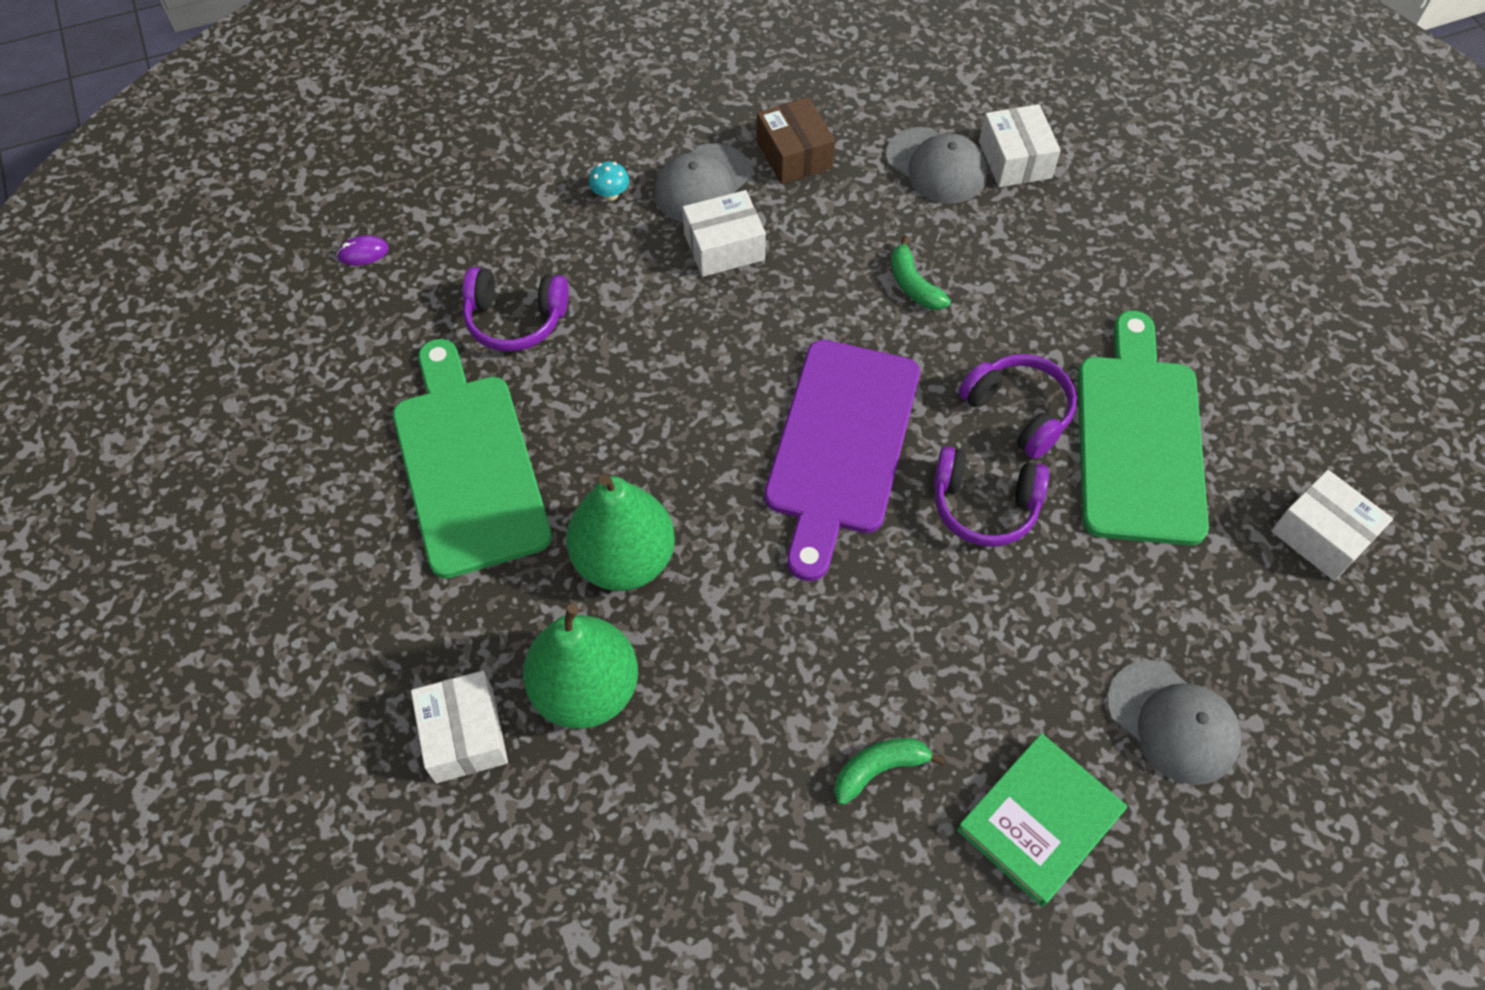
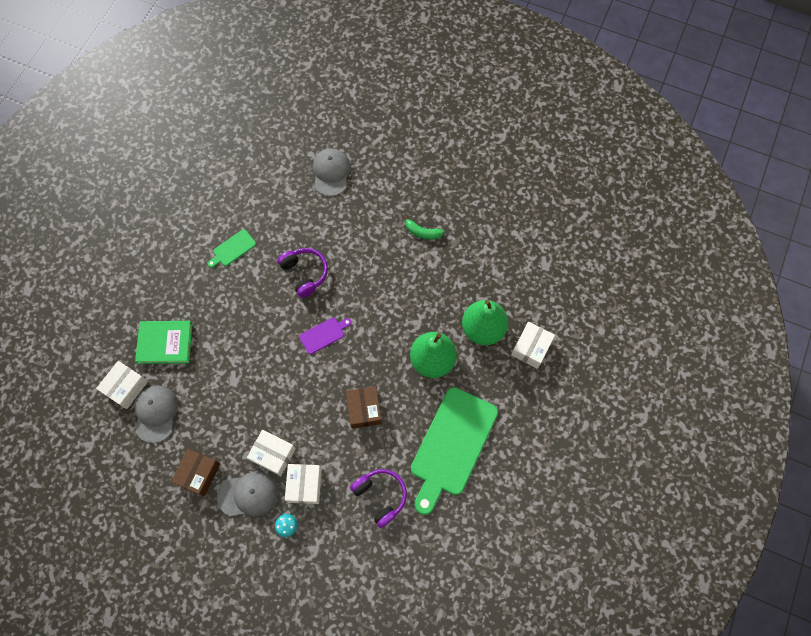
camera: 135 degrees left, 10 degrees up
(363, 253) = (409, 593): purple mouse -> none
(658, 400) = (364, 409): none -> brown box
(840, 445) = (324, 335): purple cutting board -> purple cutting board, size x0.44
(913, 284) = (228, 370): green banana -> none
(1018, 412) = (256, 292): purple headphones -> none
(1039, 821) = (395, 183): green book -> green book (165, 343)
(1139, 439) = (233, 249): green cutting board -> green cutting board, size x0.44
(1321, 536) = (224, 176): white box -> white box (305, 485)

